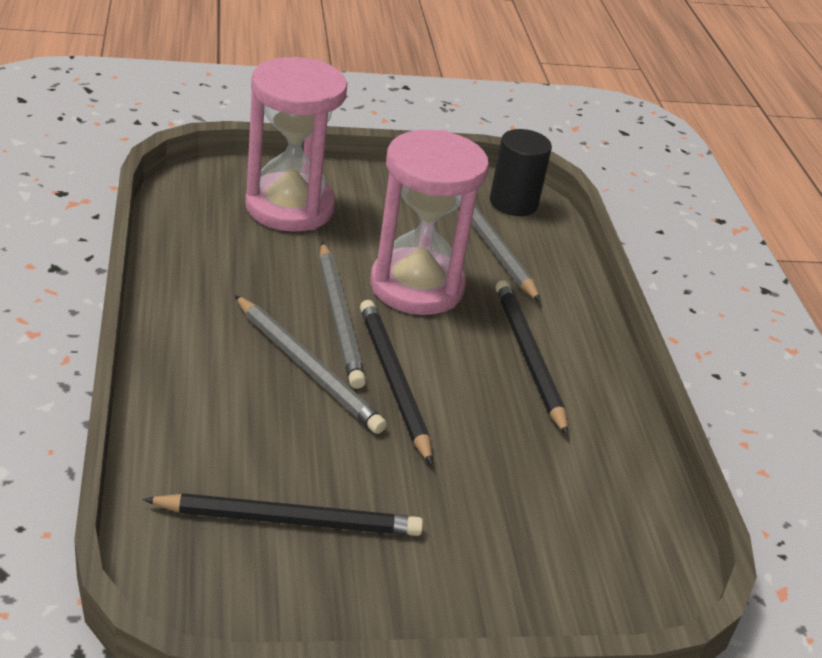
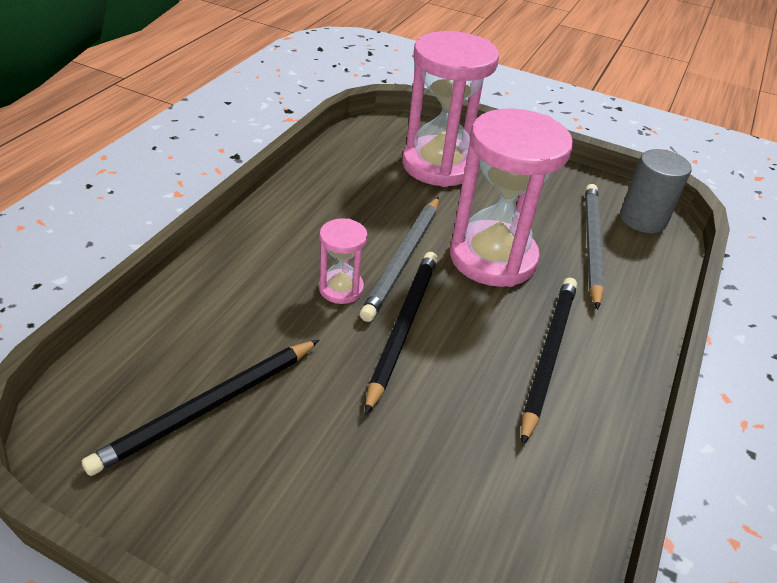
camera: 35 degrees right, 5 degrees up
(290, 520) = (209, 407): black pencil -> black pencil turned 105 degrees clockwise
(307, 367) = (341, 289): grey pencil -> pink hourglass
(513, 203) = (642, 219): black cylinder -> grey cylinder

